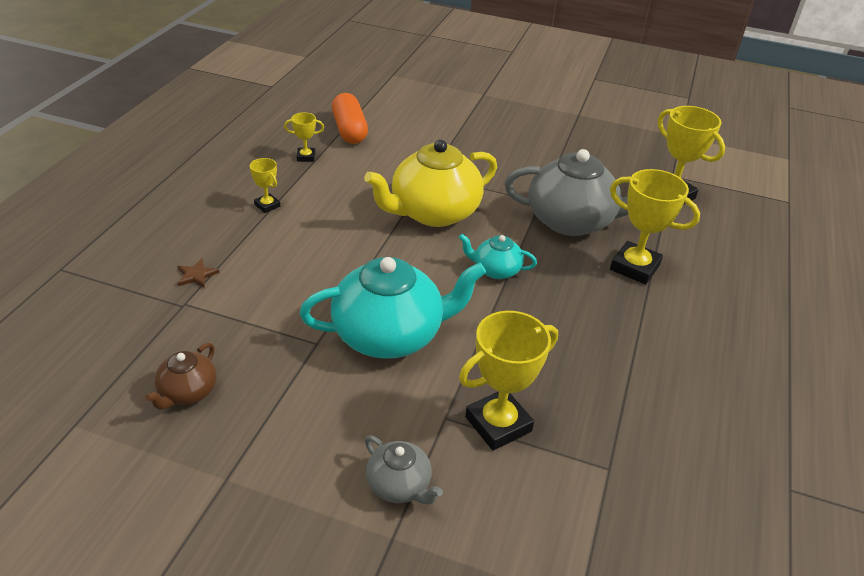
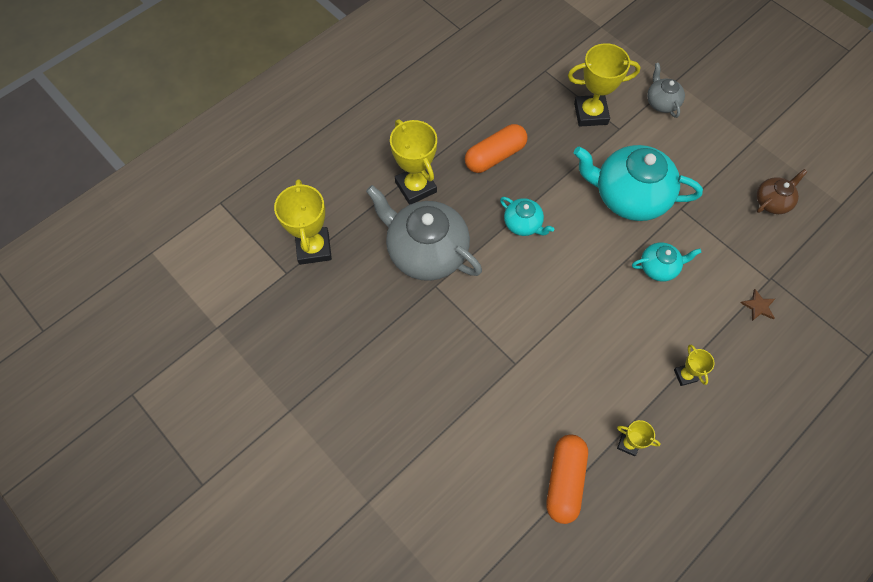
camera: 150 degrees left, 25 degrees up
(323, 276) = (659, 267): none -> turquoise teapot
(433, 212) = (538, 308): yellow teapot -> none
(580, 325) = (495, 156): none -> orange capsule

